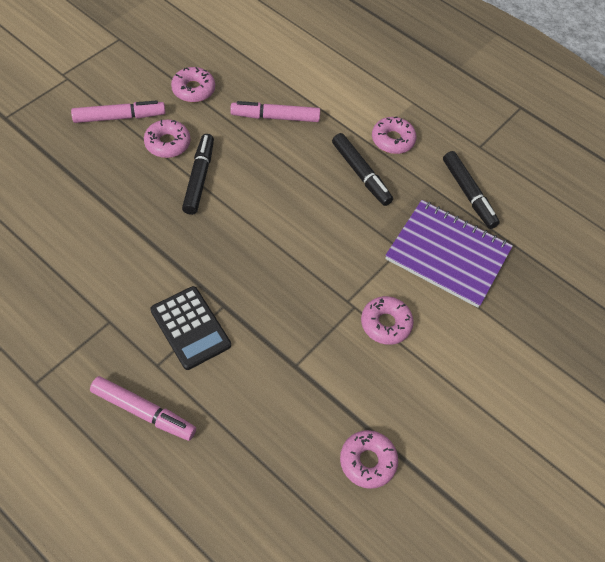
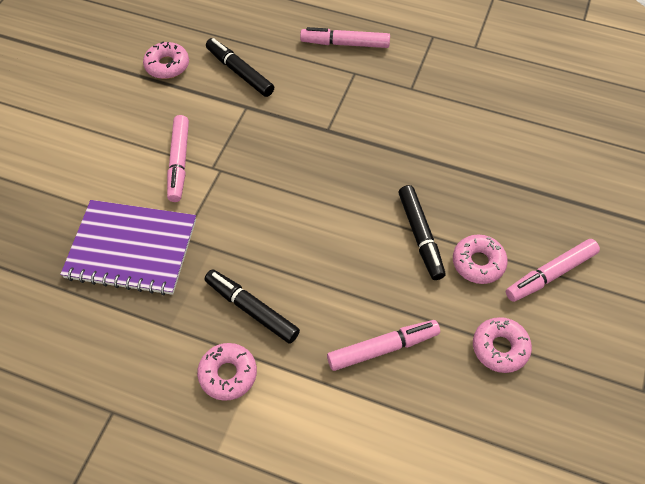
camera: 165 degrees right, 0 degrees up
(190, 328) = (345, 104): black calculator -> none
(385, 324) = (179, 162): pink donut -> pink marker
(468, 194) = (118, 332): black marker -> black marker (240, 72)

